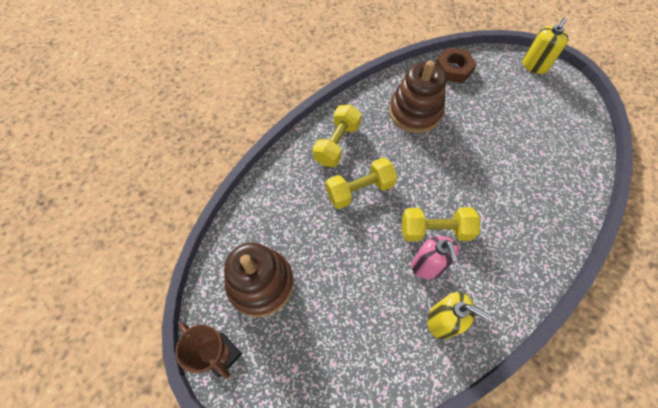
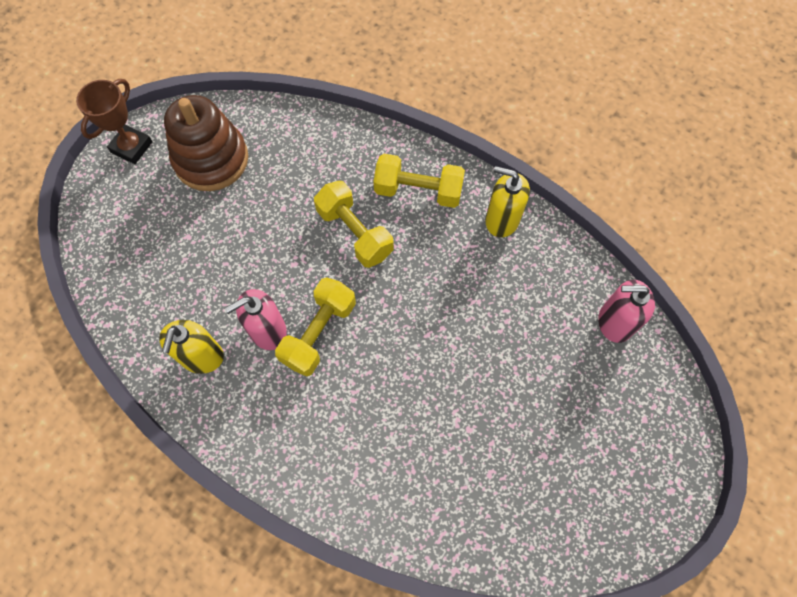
camera: 75 degrees right, 5 degrees up
(415, 112) = (506, 278): brown stacking toy -> none
(435, 230) = (319, 333): yellow dumbbell -> yellow dumbbell turned 45 degrees clockwise
(453, 69) = (614, 322): brown nut -> pink soap dispenser
(534, 66) = (676, 454): yellow soap dispenser -> yellow soap dispenser (501, 220)

